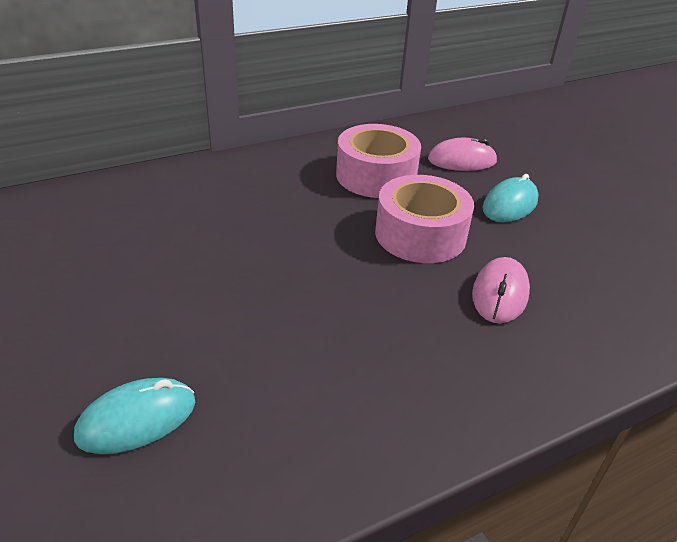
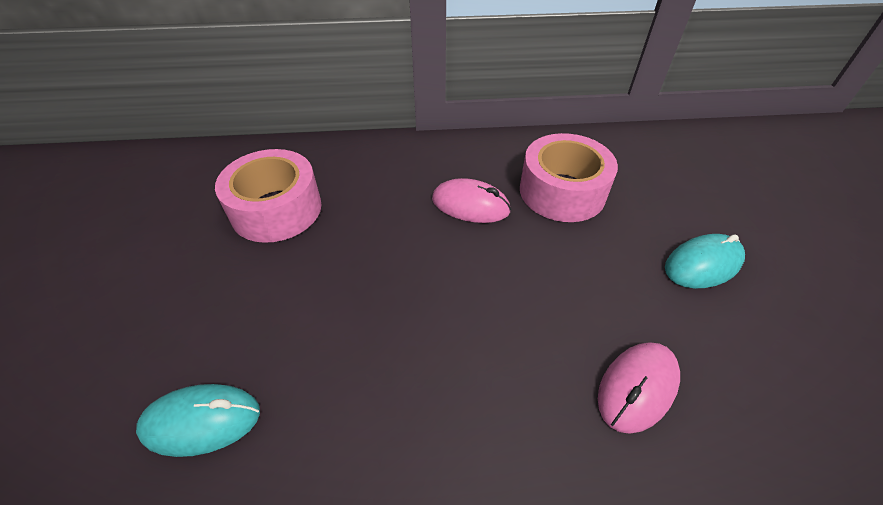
camera: 25 degrees right, 10 degrees up
(420, 234) = (577, 278): pink tape -> pink tape (276, 209)
(462, 160) = (668, 192): pink mouse -> pink mouse (470, 205)

